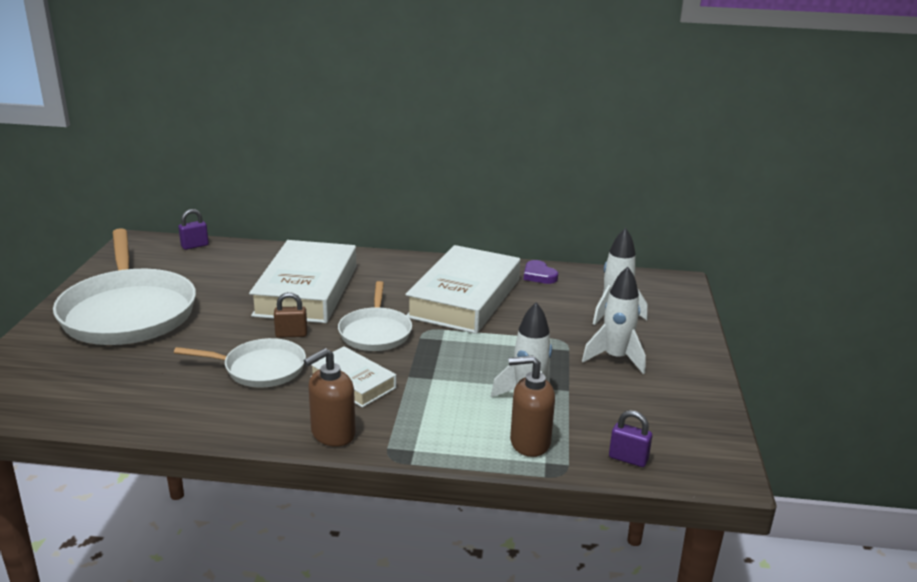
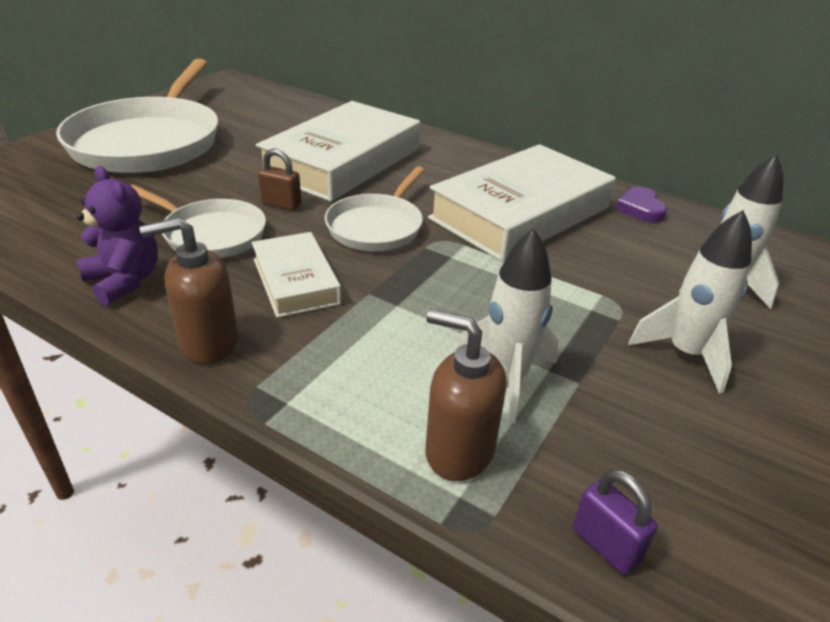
camera: 25 degrees right, 10 degrees up
(195, 246) = (276, 95): purple padlock -> none
(232, 415) = (125, 281): none -> purple teddy bear

